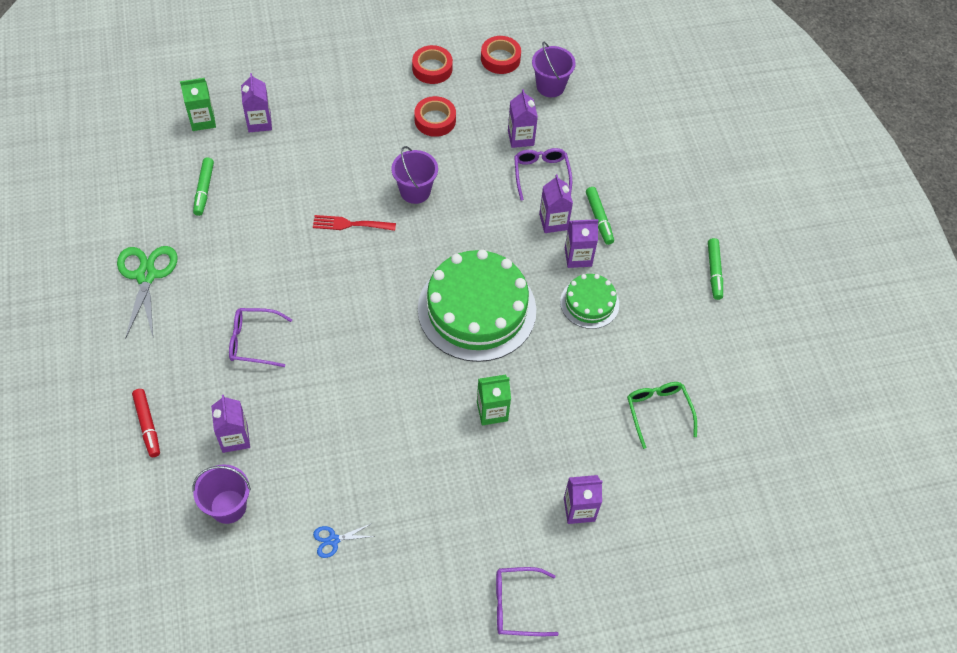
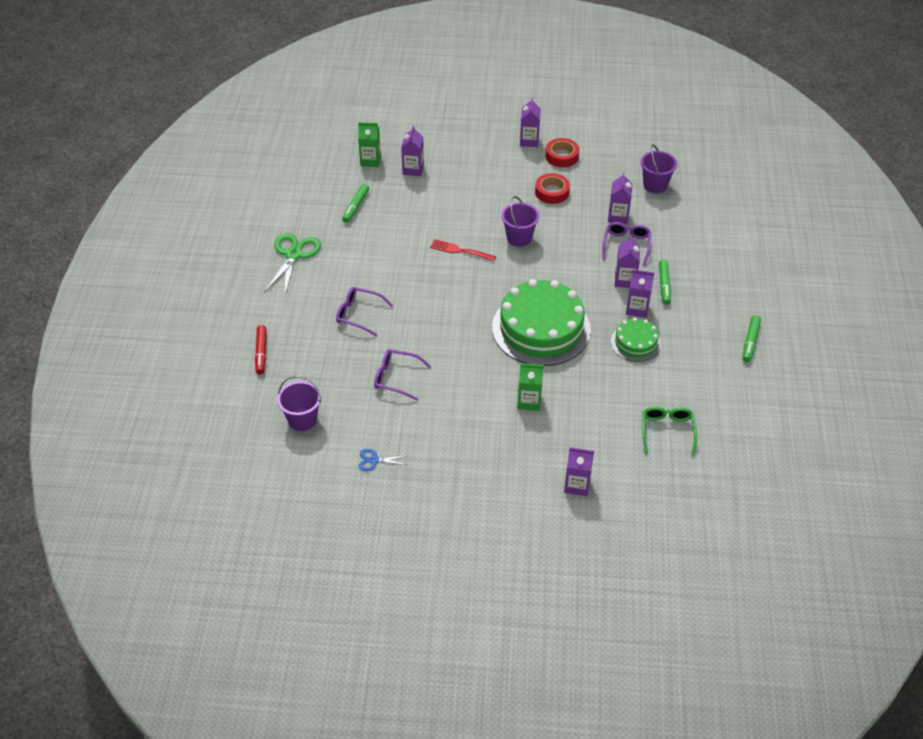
camera: 20 degrees right, 10 degrees down
(235, 438) = (323, 375): purple carton -> purple carton (529, 141)
(500, 59) = (620, 159): red tape -> none
(517, 605) = (503, 539): purple glasses -> purple glasses (396, 378)

